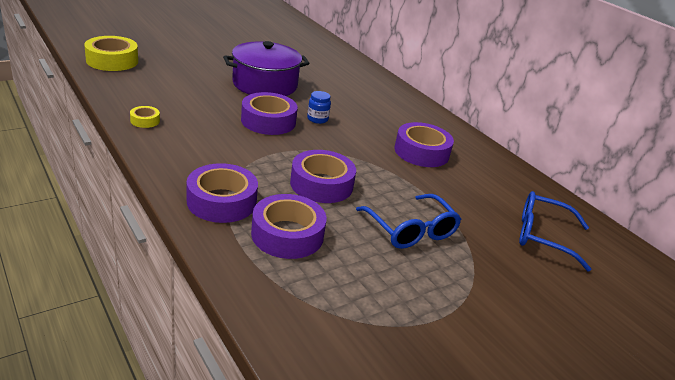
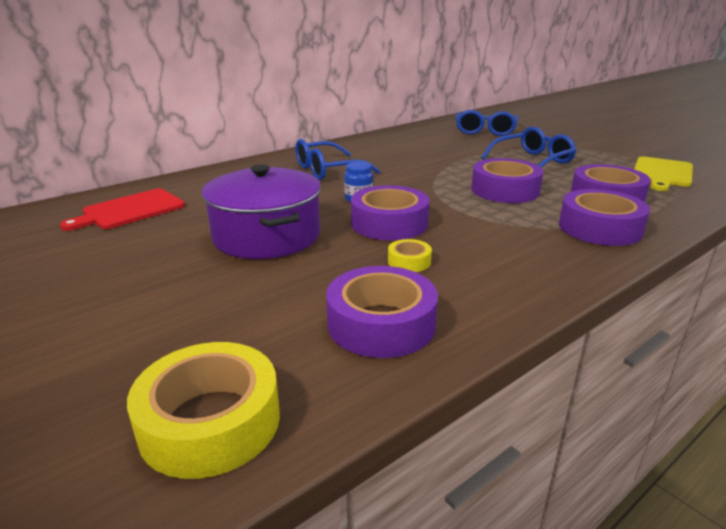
camera: 90 degrees left, 5 degrees down
(145, 121) = (474, 308): yellow tape -> yellow tape (409, 261)
(317, 56) = (130, 210): none -> red cutting board
(358, 317) = (662, 173): none -> yellow cutting board
(386, 119) = (328, 170): none -> blue glasses
(421, 152) = (393, 158): purple tape -> purple tape (381, 324)

